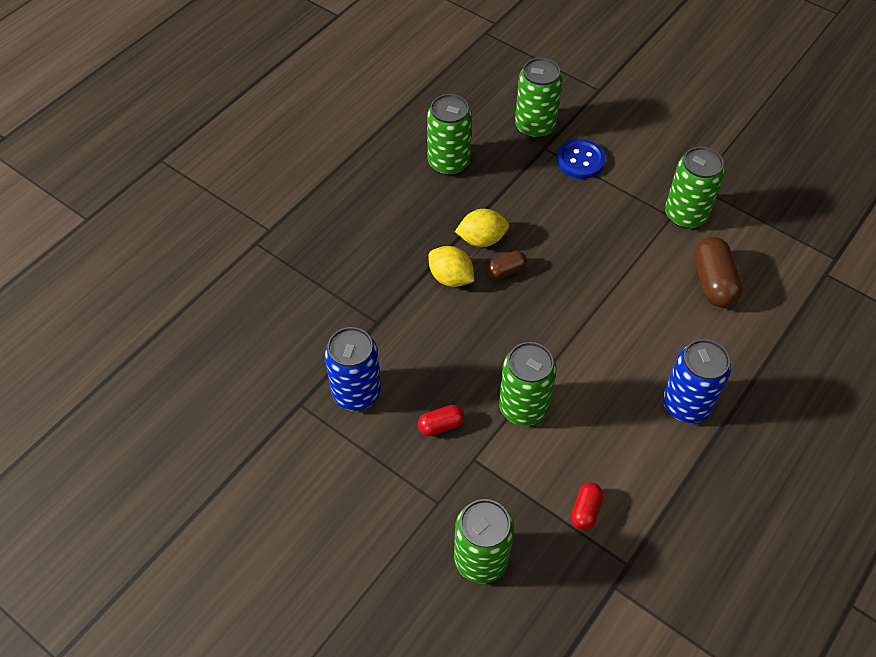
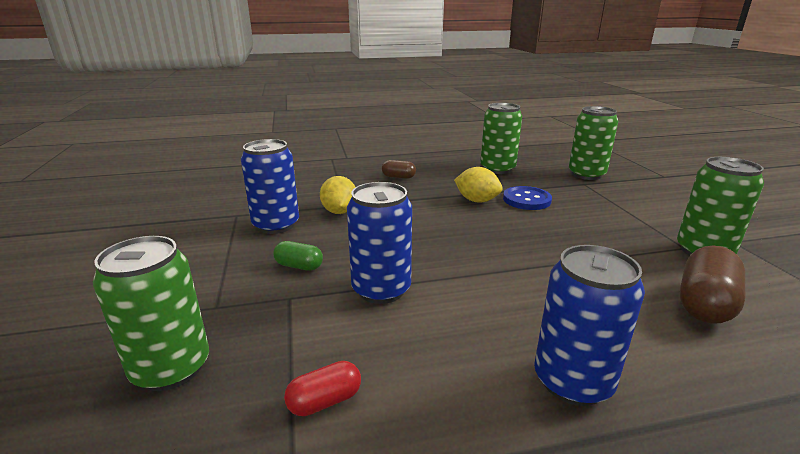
camera: 40 degrees right, 30 degrees down
(441, 425) = (299, 266): red capsule -> green capsule
(450, 278) = (427, 207): yellow lemon -> yellow lemon (339, 212)
(505, 271) = (475, 219): brown capsule -> brown capsule (398, 177)
(523, 407) = (381, 289): green can -> blue can
(580, 160) = (611, 196): blue button -> blue button (526, 200)

